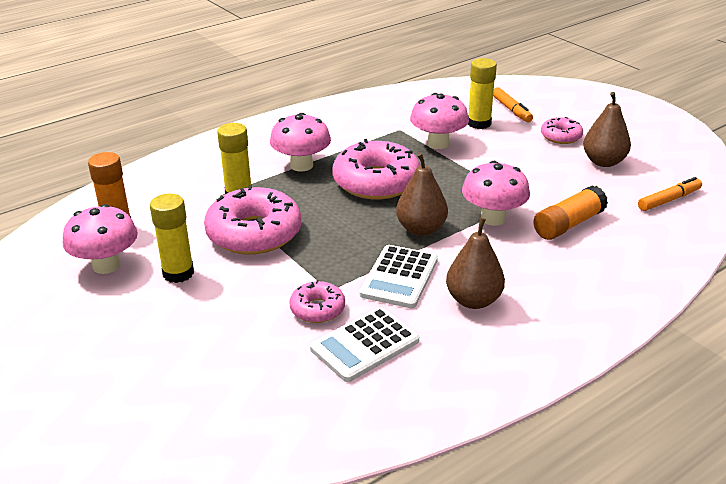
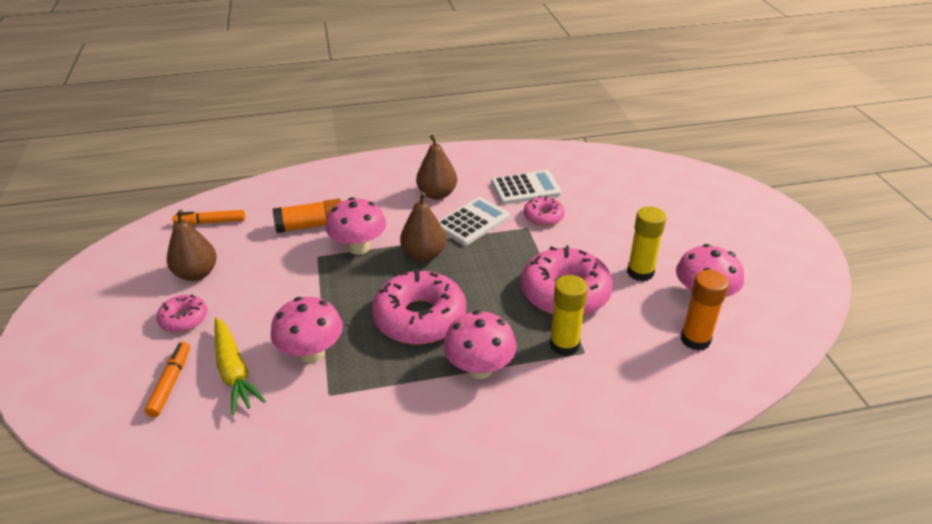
camera: 155 degrees left, 5 degrees up
(479, 123) = (234, 371): yellow glue stick -> yellow carrot

